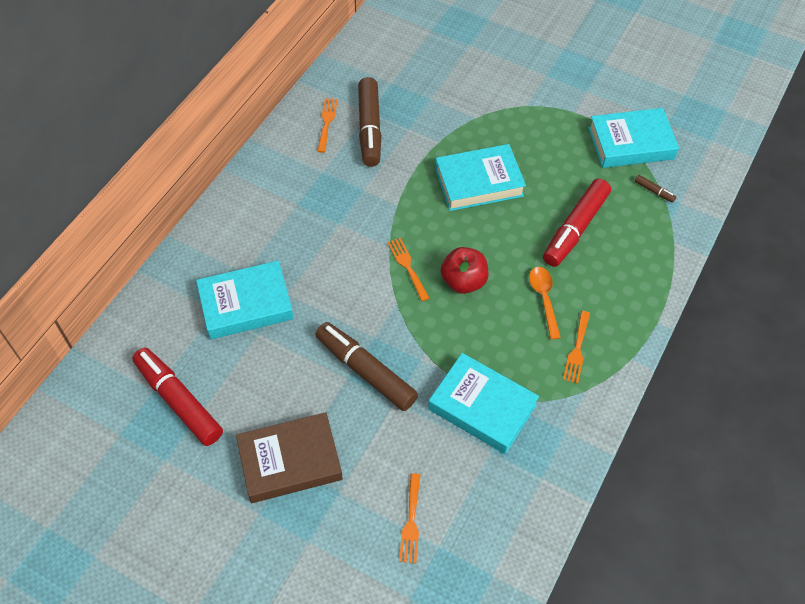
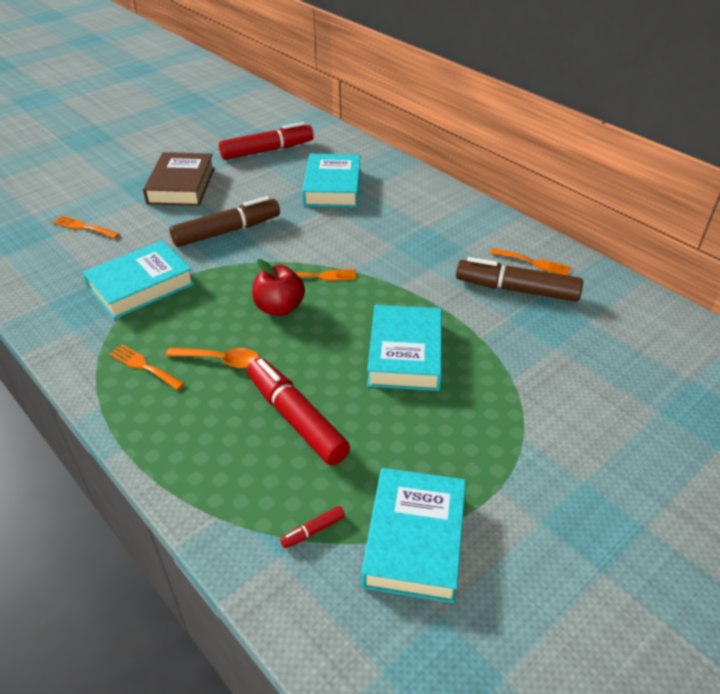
camera: 110 degrees right, 15 degrees down
(654, 191) = (313, 531): brown marker -> red marker

